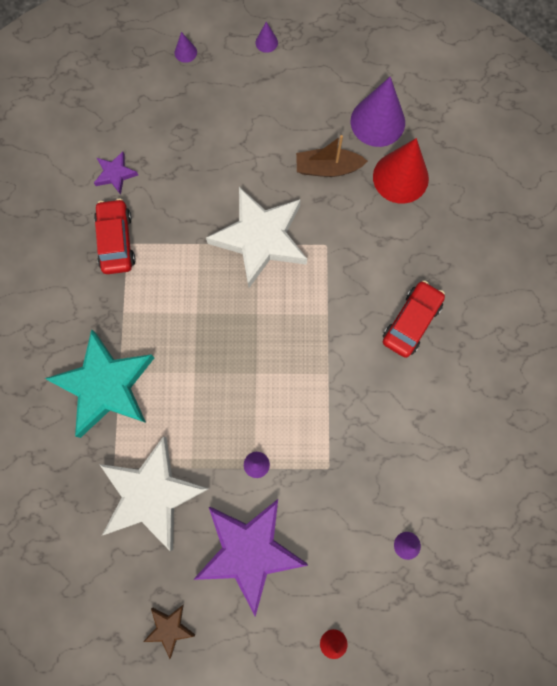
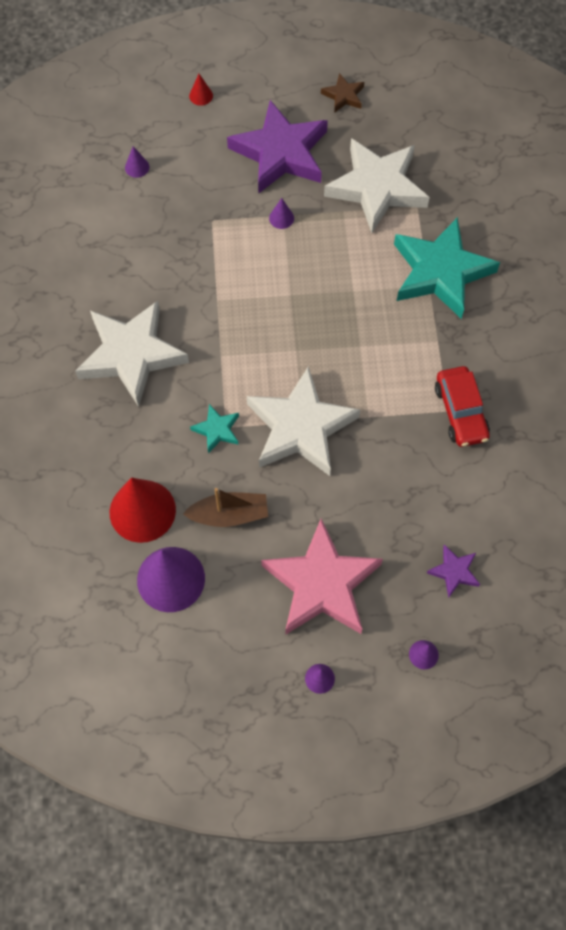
camera: 175 degrees right, 10 degrees down
(115, 174) = (478, 487): purple star -> purple star (454, 572)
(257, 108) = (321, 584): none -> pink star
(334, 242) = (217, 430): none -> turquoise star
(411, 322) = (131, 355): red car -> white star

